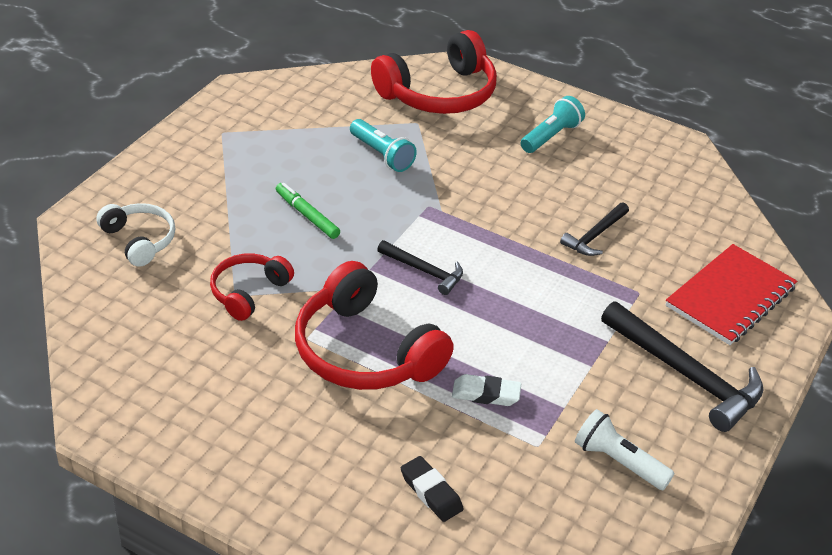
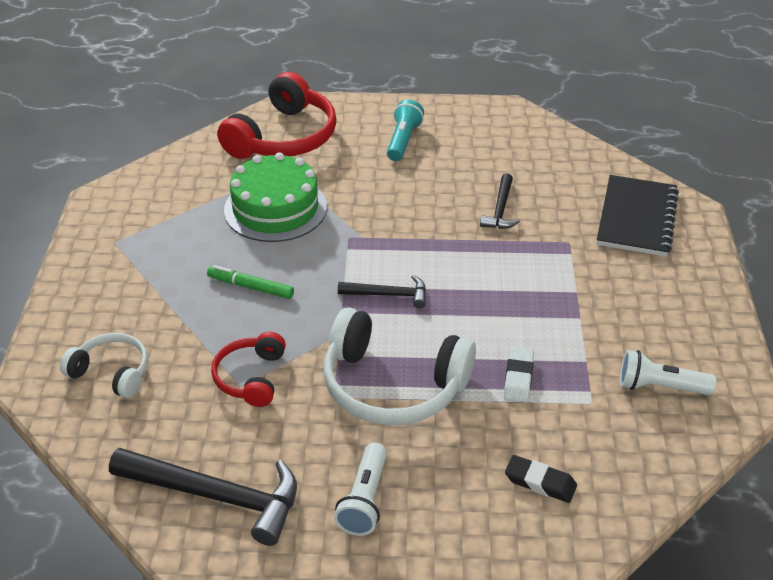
camera: 25 degrees left, 0 degrees up
(265, 435) = (364, 500): none -> white flashlight
(365, 351) = (393, 385): red headphones -> white headphones
(382, 155) = (275, 208): turquoise flashlight -> green cake
(486, 394) = (518, 378): white eraser -> white eraser turned 60 degrees counterclockwise
(686, 375) = (653, 294): black hammer -> black hammer (216, 496)
(730, 297) = (637, 218): red notebook -> black notebook

